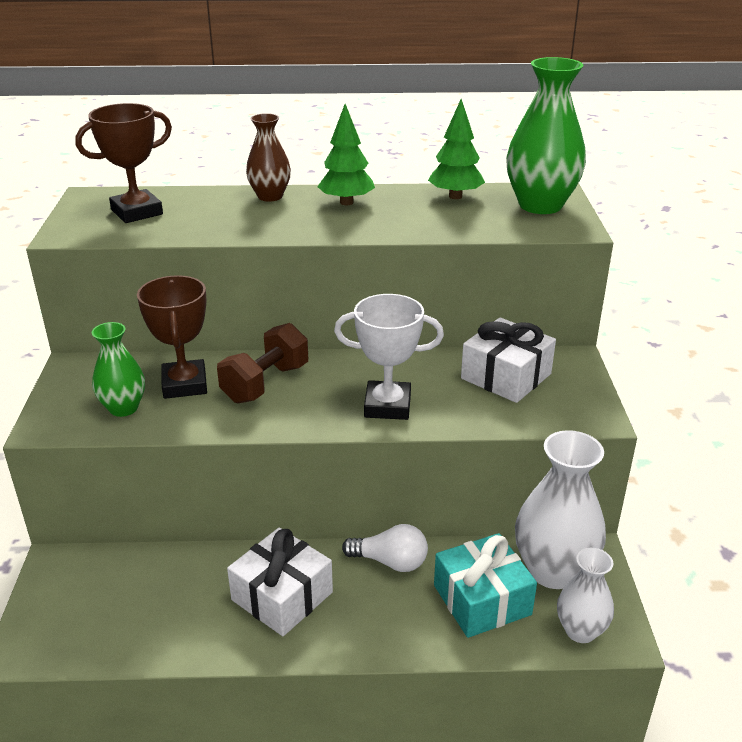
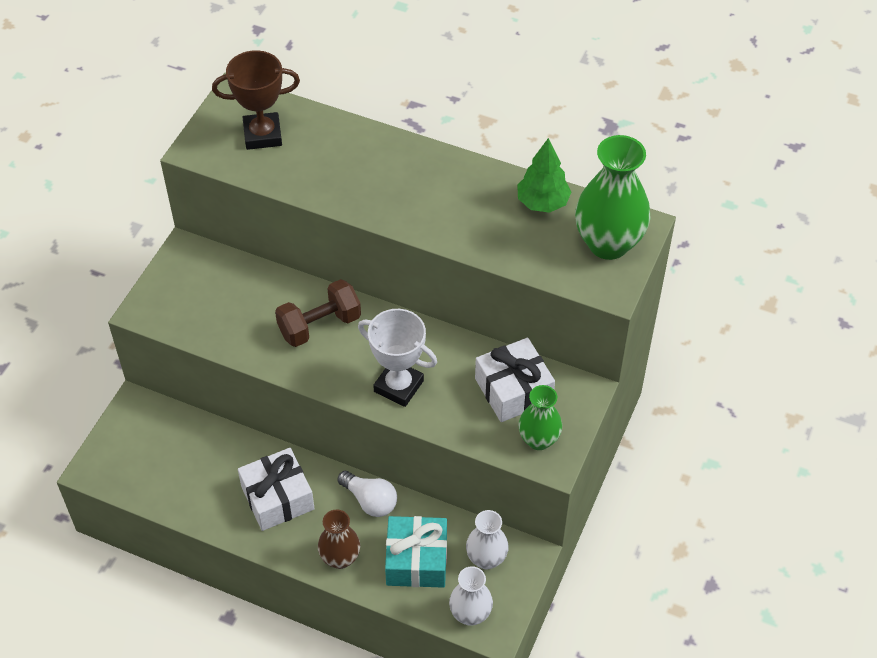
camera: 25 degrees right, 20 degrees up
(123, 408) = (204, 313): green vase -> green vase (538, 440)
(184, 384) = (258, 303): brown trophy -> none
(270, 196) = (382, 147): brown vase -> brown vase (340, 558)
(346, 202) = (442, 179): green tree -> none
(553, 571) = (486, 558): white vase -> white vase, size x0.59

